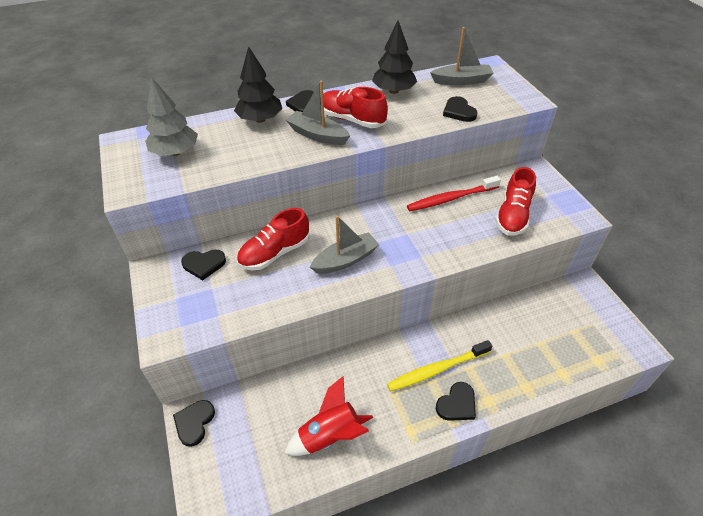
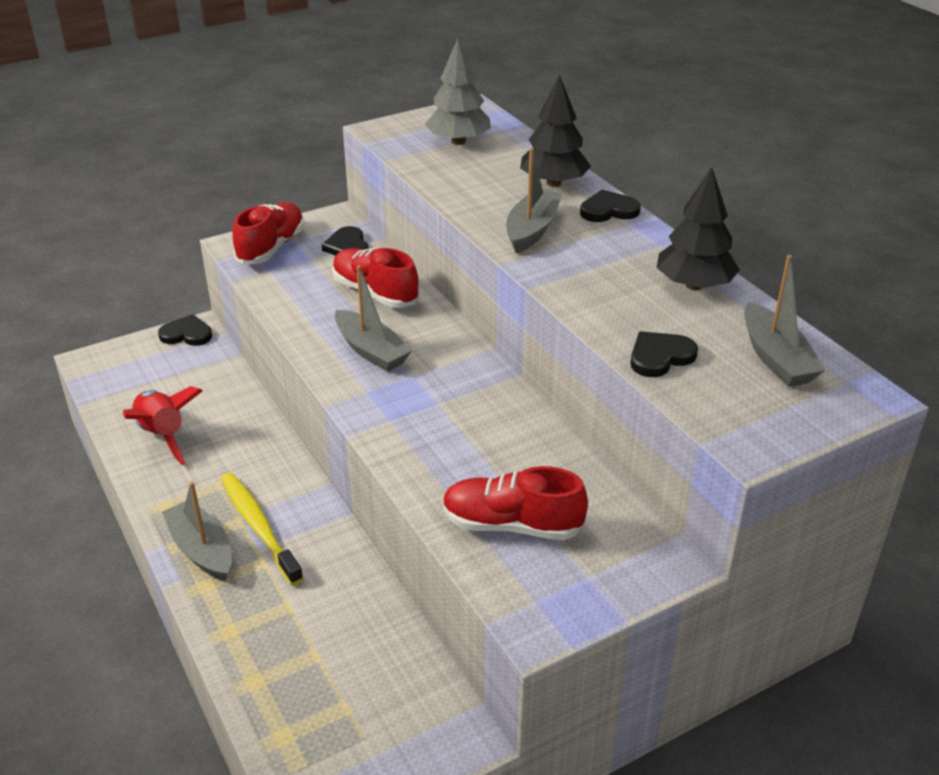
camera: 80 degrees right, 10 degrees down
(352, 120) = (585, 253): red shoe -> red shoe (271, 247)
(451, 198) = (536, 447): red toothbrush -> none
(457, 404) = (201, 550): black heart -> grey boat

